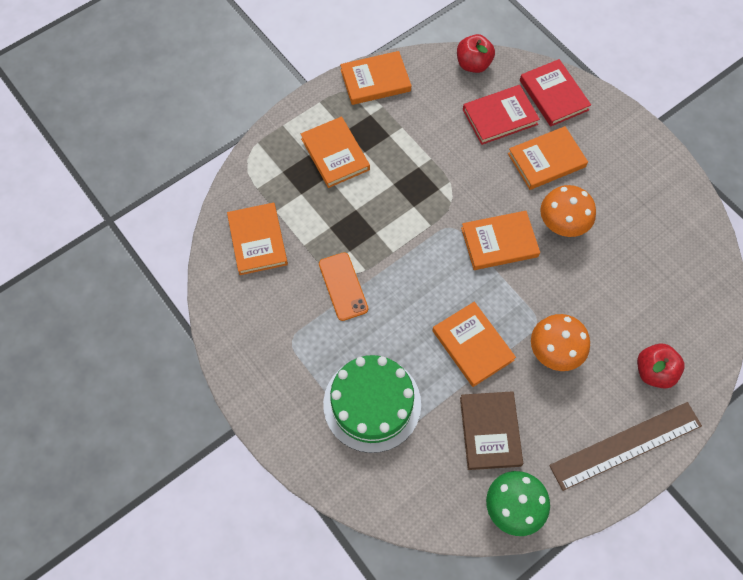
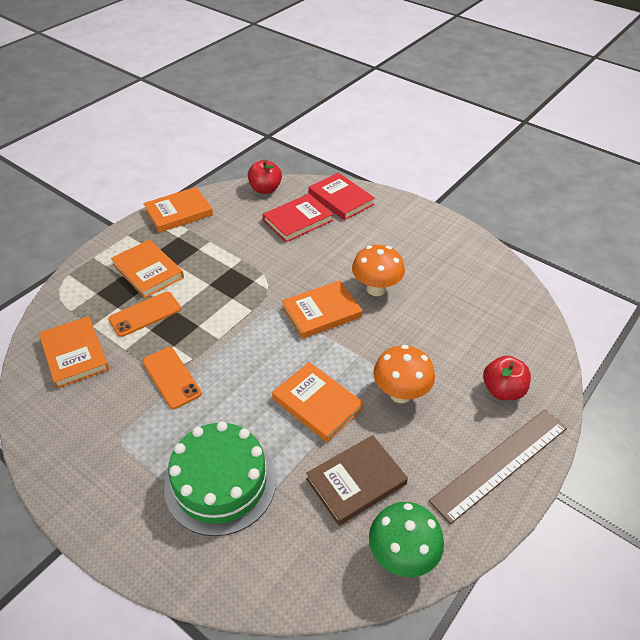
camera: 15 degrees left, 20 degrees down
(326, 207) = (145, 314): none -> orange phone
(490, 431) = (356, 481): brown book -> brown book turned 75 degrees clockwise
(546, 160) = (348, 244): orange book -> none

